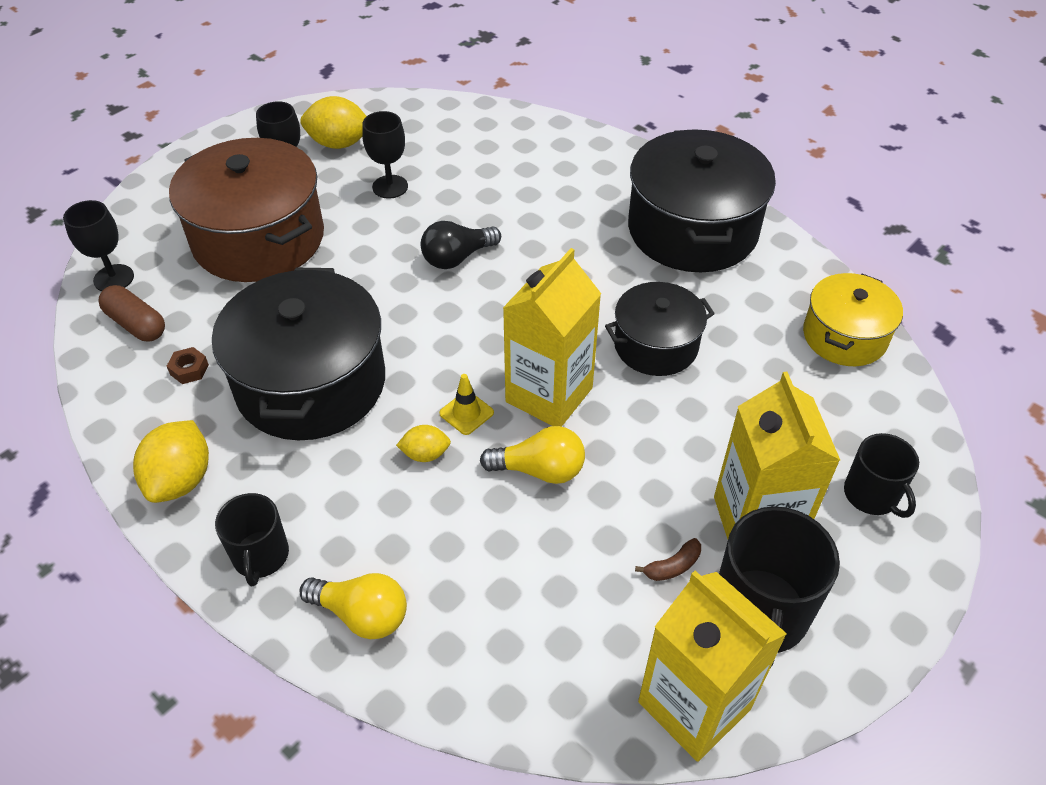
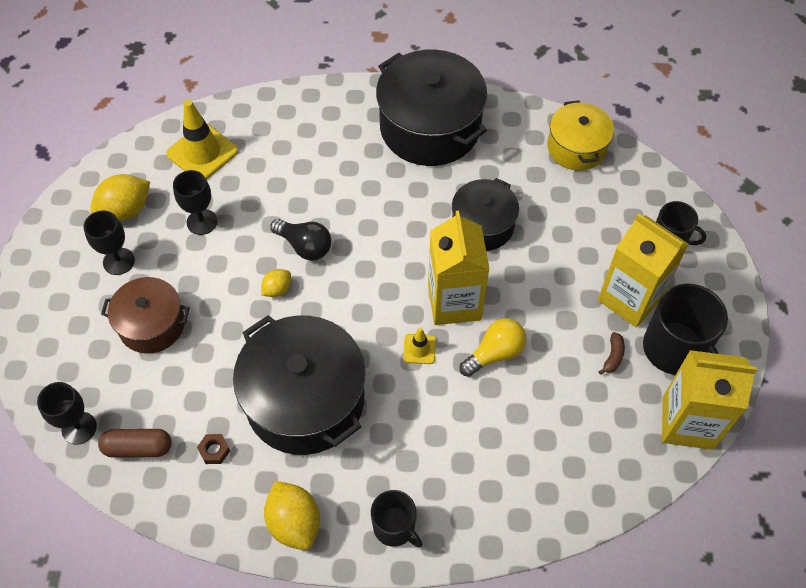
camera: 40 degrees left, 10 degrees up
(258, 239) = (152, 325): brown pot -> brown pot, size x0.58
(362, 615) = (486, 512): yellow light bulb -> none
(425, 454) = (422, 393): yellow lemon -> yellow lemon (277, 289)
(451, 136) = (202, 152): none -> yellow traffic cone
(457, 258) = (305, 246): black light bulb -> black light bulb turned 75 degrees counterclockwise

